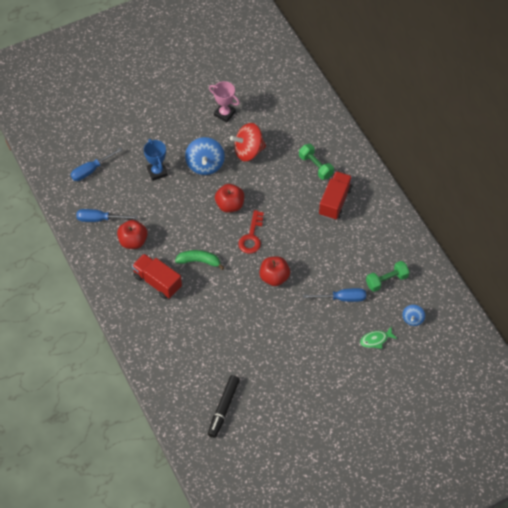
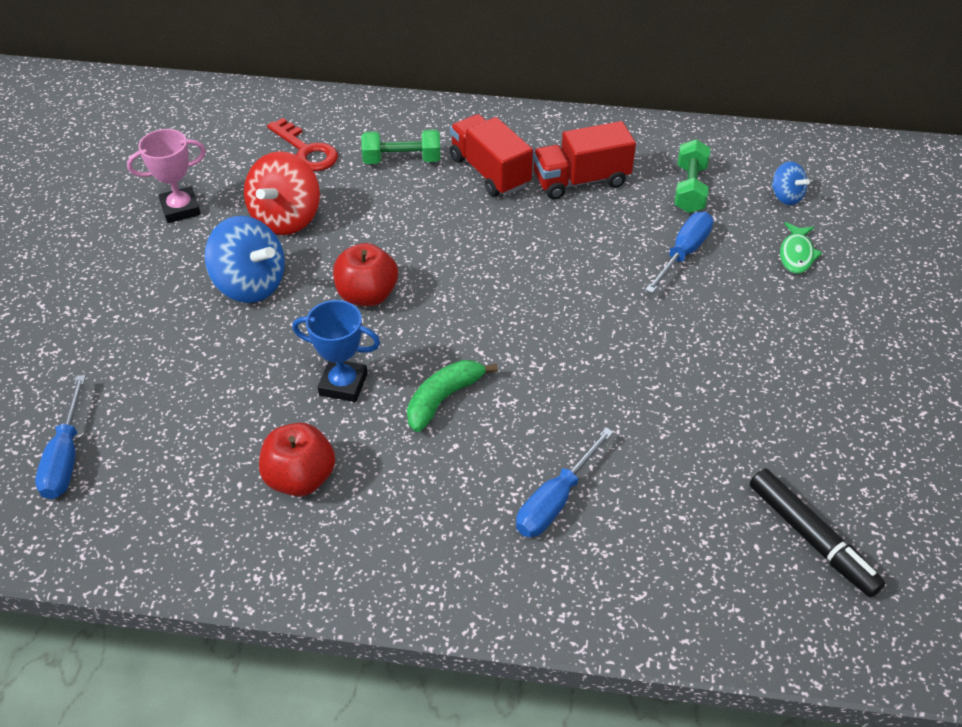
camera: 55 degrees left, 10 degrees down
(99, 219) = (191, 506): blue screwdriver -> blue screwdriver (555, 500)
(157, 172) = (189, 357): blue trophy -> blue trophy (343, 384)
(157, 282) = (431, 489): red truck -> red truck (581, 180)
(251, 236) = (459, 300): red key -> red key (306, 151)
(274, 277) = (571, 314): red apple -> none

